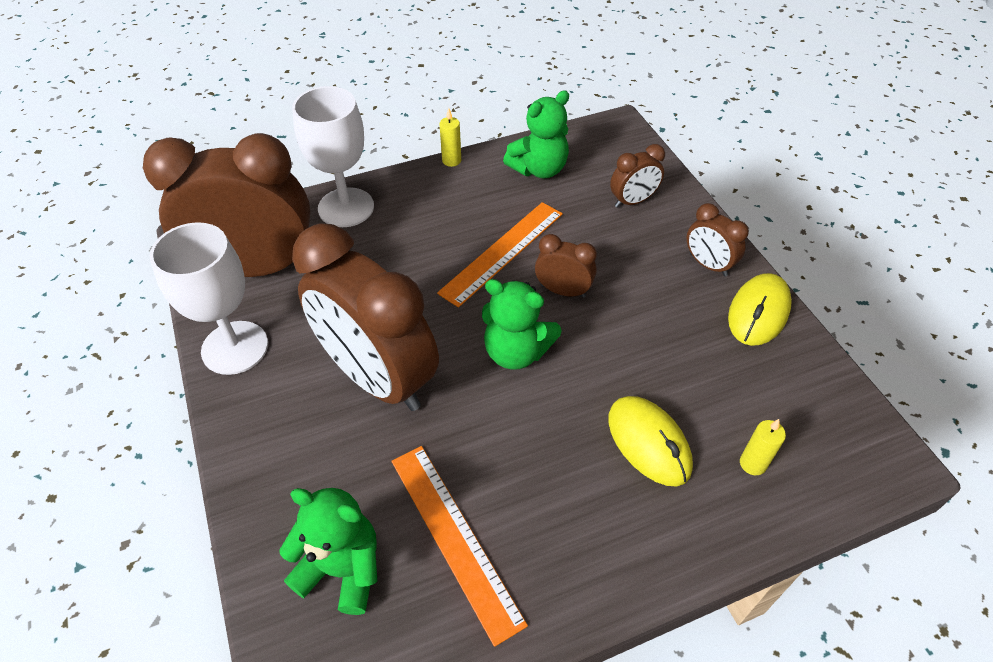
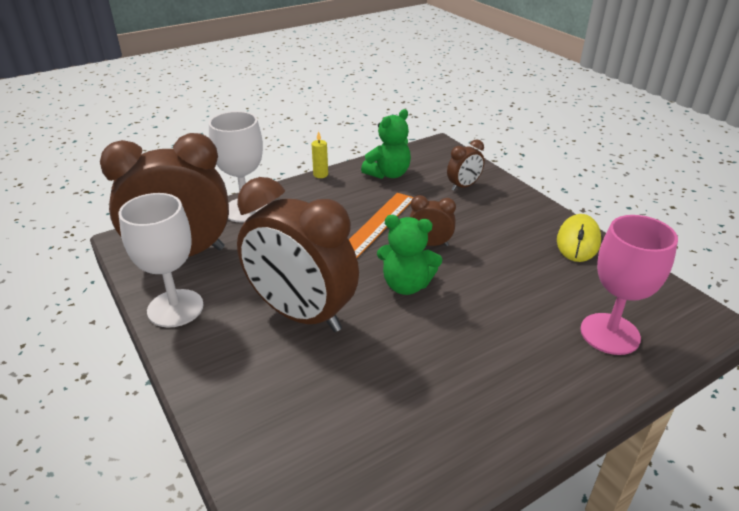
camera: 10 degrees left, 15 degrees down
(342, 569) = (306, 450): green teddy bear -> none
(455, 538) = (396, 414): orange ruler -> none
(649, 442) = (528, 330): yellow mouse -> none
(708, 265) = (531, 217): brown clock -> none
(752, 463) = (610, 334): yellow candle -> pink goblet

